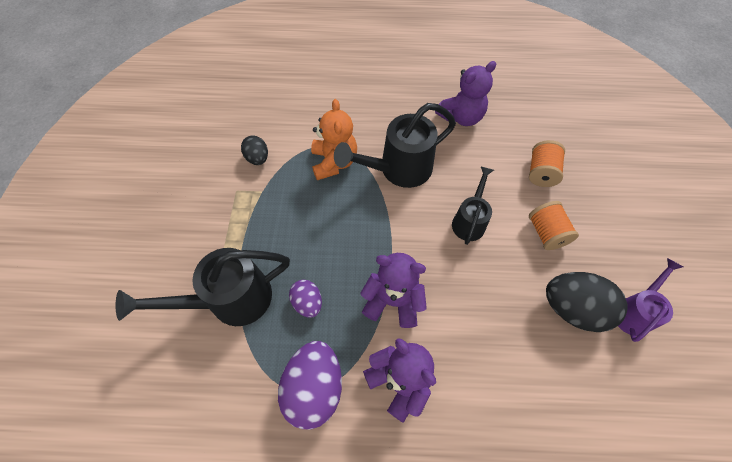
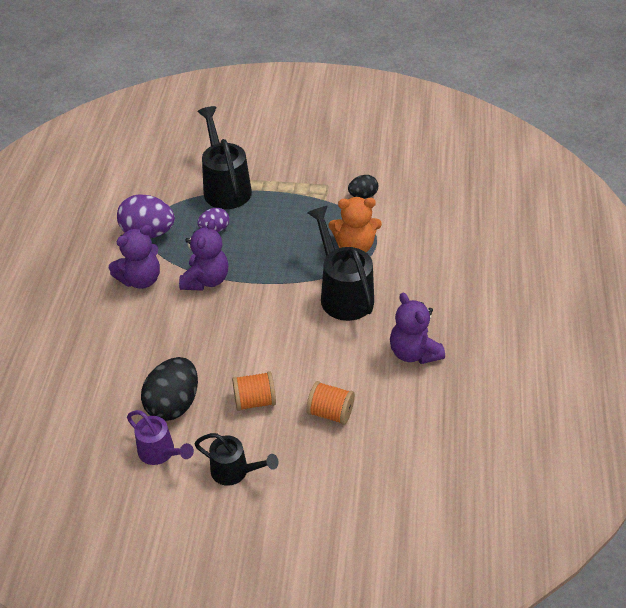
camera: 95 degrees right, 15 degrees down
(469, 221) = (276, 341): black watering can -> black watering can (234, 471)

